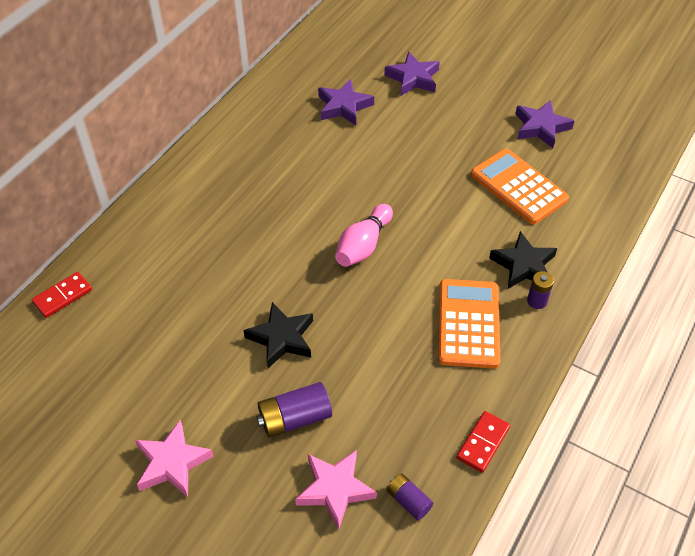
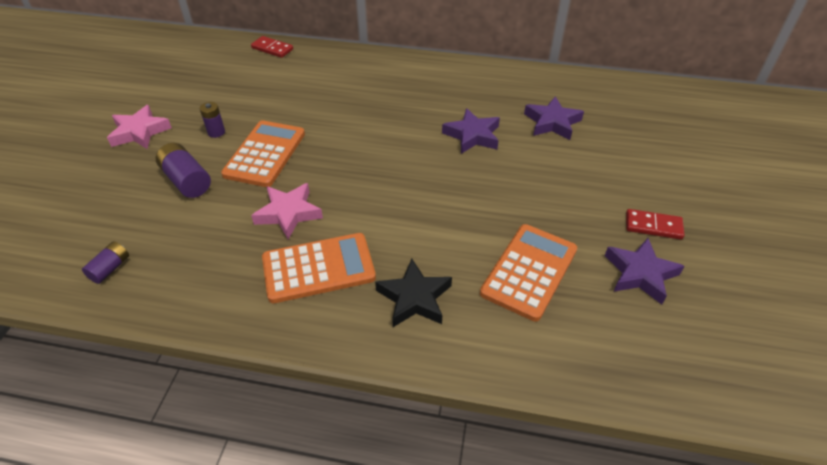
camera: 70 degrees right, 5 degrees down
(282, 338) = (265, 154): black star -> orange calculator
(335, 489) = (120, 220): pink star -> pink star (288, 213)
(363, 245) = (385, 175): pink bowling pin -> none
(413, 78) = (630, 157): purple star -> purple star (472, 135)
(483, 443) = (176, 309): red domino -> red domino (653, 226)
(537, 301) = (369, 319): purple battery -> purple battery (216, 132)

